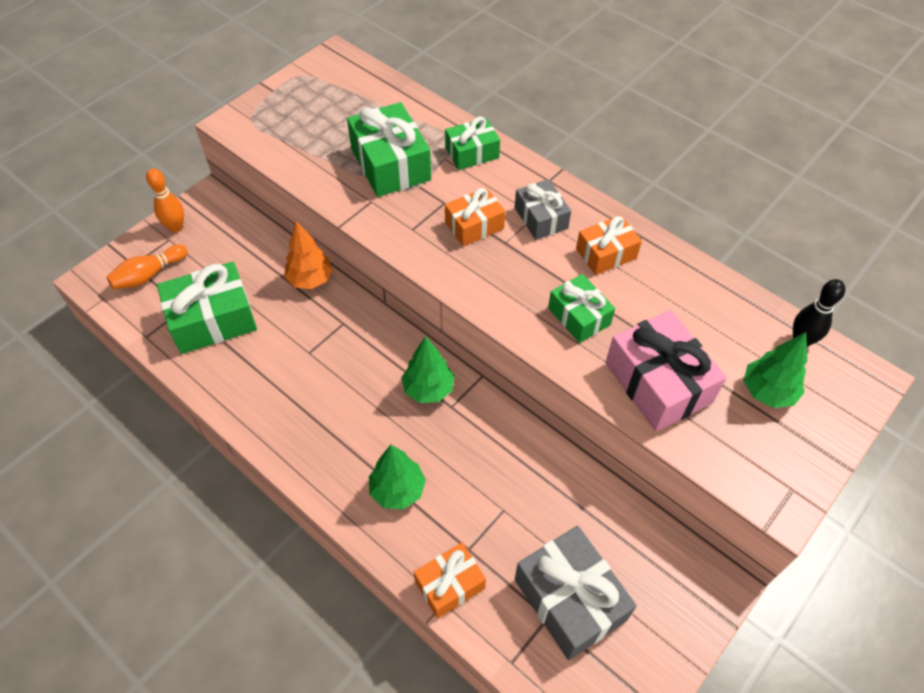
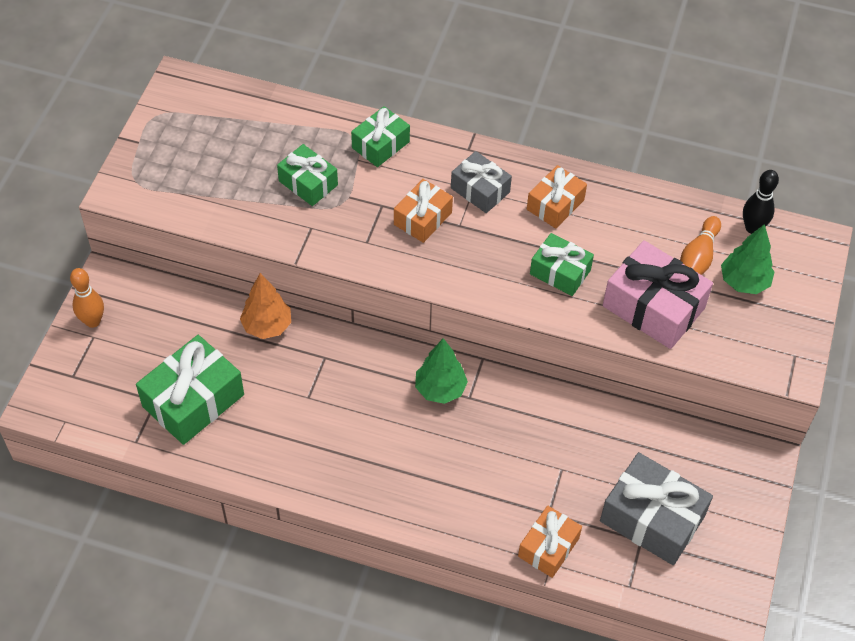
camera: 25 degrees left, 0 degrees up
(149, 275) = (97, 380): orange bowling pin -> orange bowling pin (698, 258)
(390, 164) = (308, 183): green gift -> green gift, size x0.61
(397, 490) = (461, 488): green tree -> none

